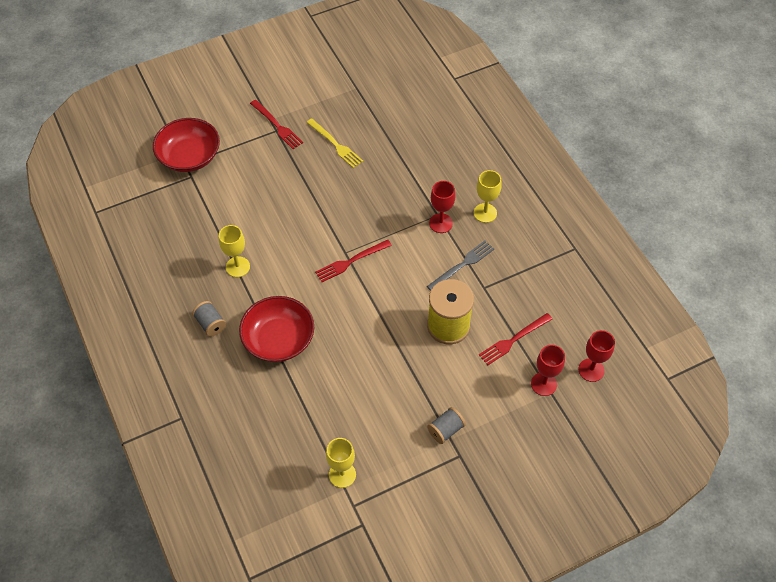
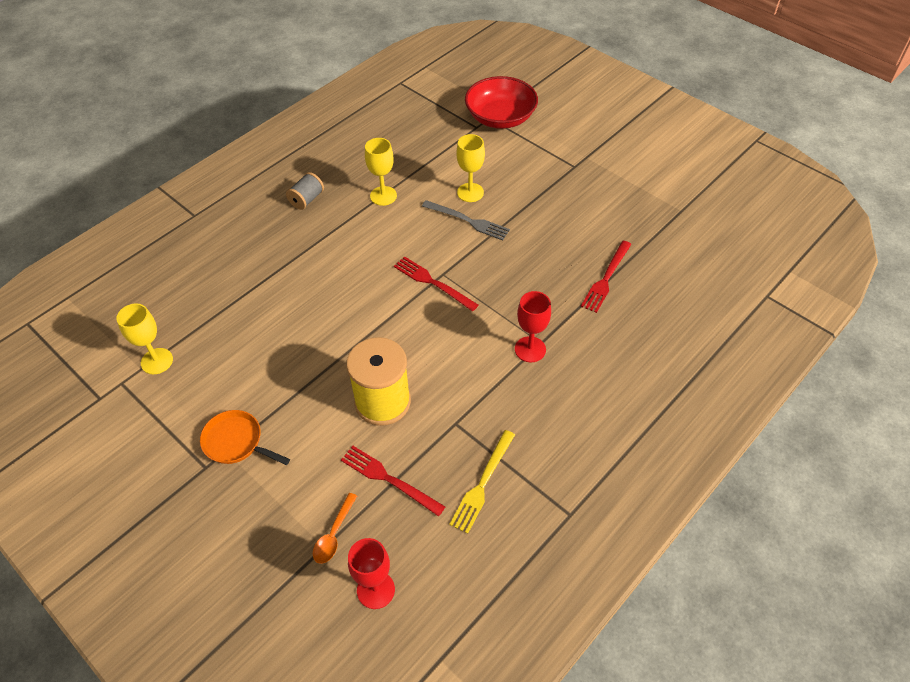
camera: 70 degrees right, 5 degrees down
(277, 125) = (581, 165): red fork -> red fork (606, 278)
(279, 339) = (308, 255): red bowl -> none
(335, 144) = (587, 218): yellow fork -> yellow fork (482, 483)
(445, 430) = (236, 442): grey spool -> orange pan
(462, 265) = (478, 390): grey fork -> grey fork (467, 221)
(485, 213) = (571, 391): yellow goblet -> yellow goblet (470, 192)
(543, 384) = (334, 534): red goblet -> orange spoon

